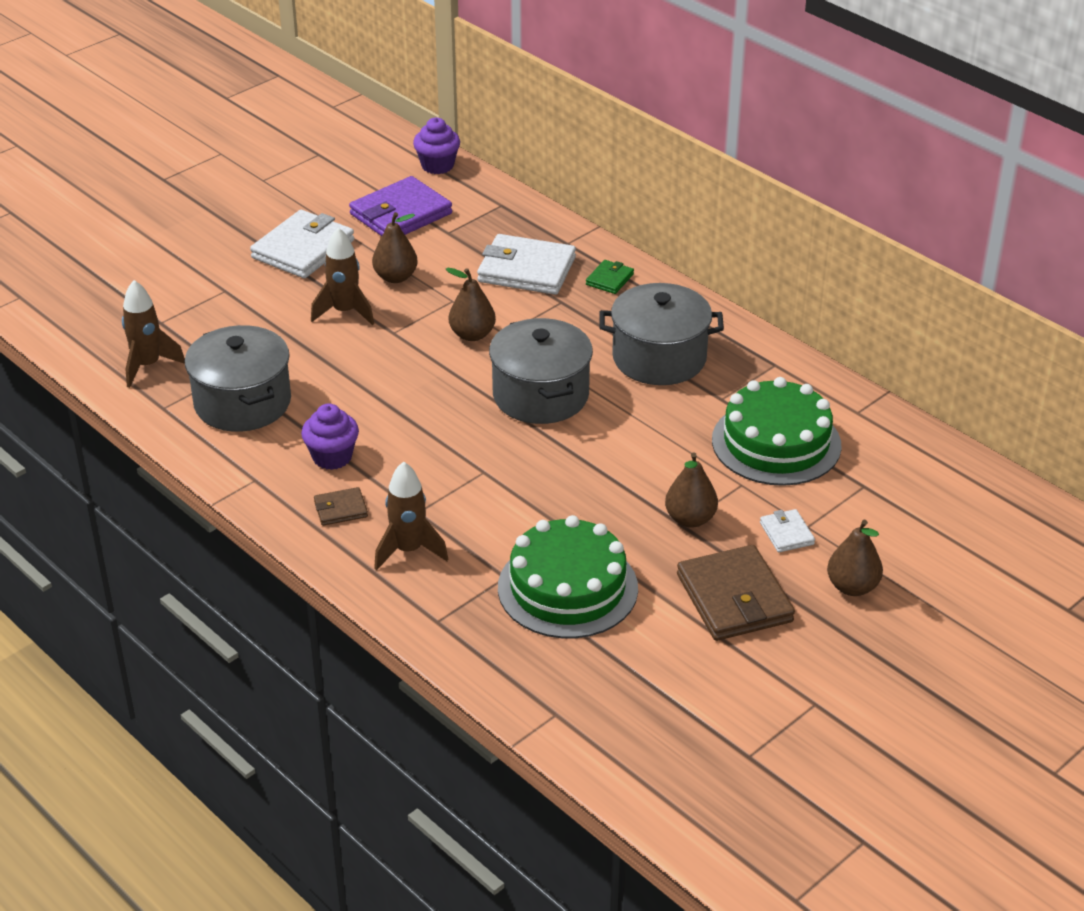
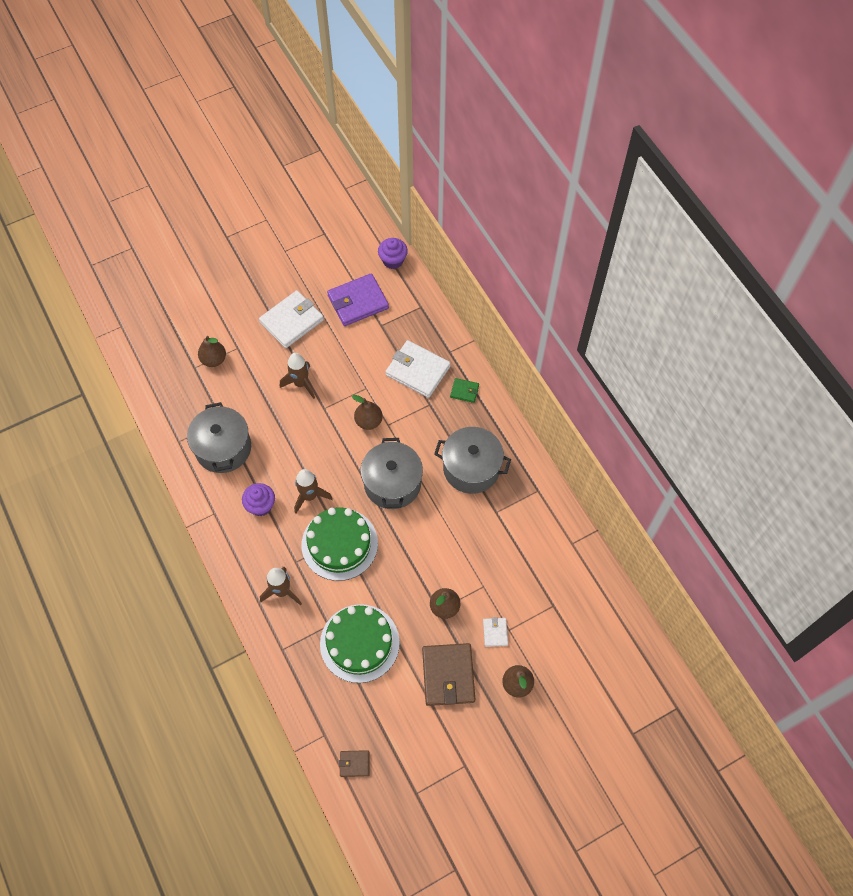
camera: 15 degrees right, 25 degrees up
(148, 366) = (178, 404): brown rocket -> brown rocket (310, 496)
(340, 509) = (254, 549): brown wallet -> brown wallet (354, 764)
(395, 277) = (339, 359): brown pear -> brown pear (214, 359)
(609, 279) = (464, 391): green wallet -> green wallet turned 60 degrees clockwise
(776, 443) = (515, 557): green cake -> green cake (339, 544)

